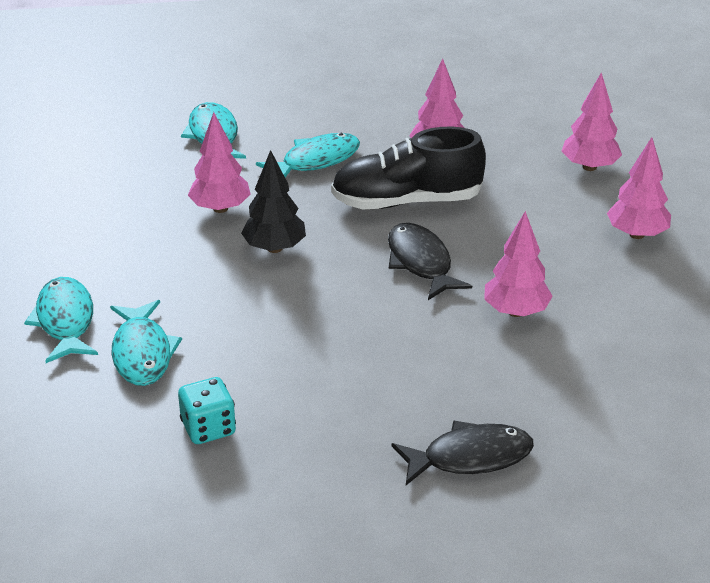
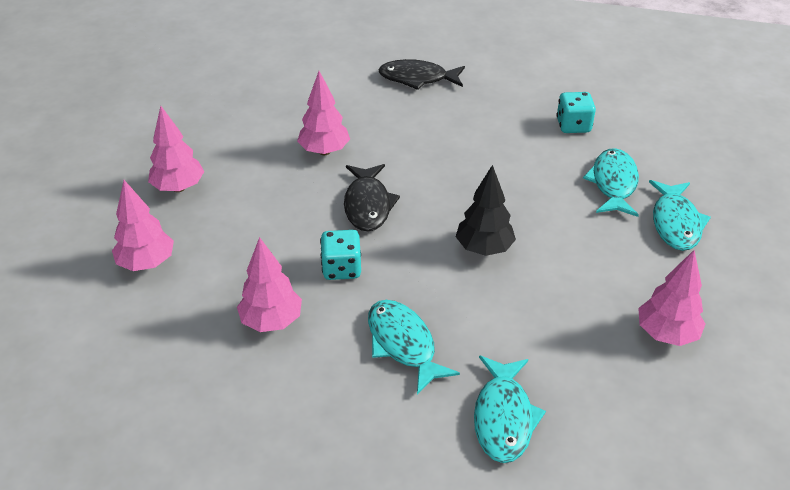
camera: 160 degrees left, 5 degrees up
(220, 208) = (521, 306): pink tree -> pink tree (666, 334)
(315, 161) = (403, 344): turquoise fish -> turquoise fish turned 75 degrees clockwise
(406, 201) = (341, 268): black shoe -> turquoise dice

